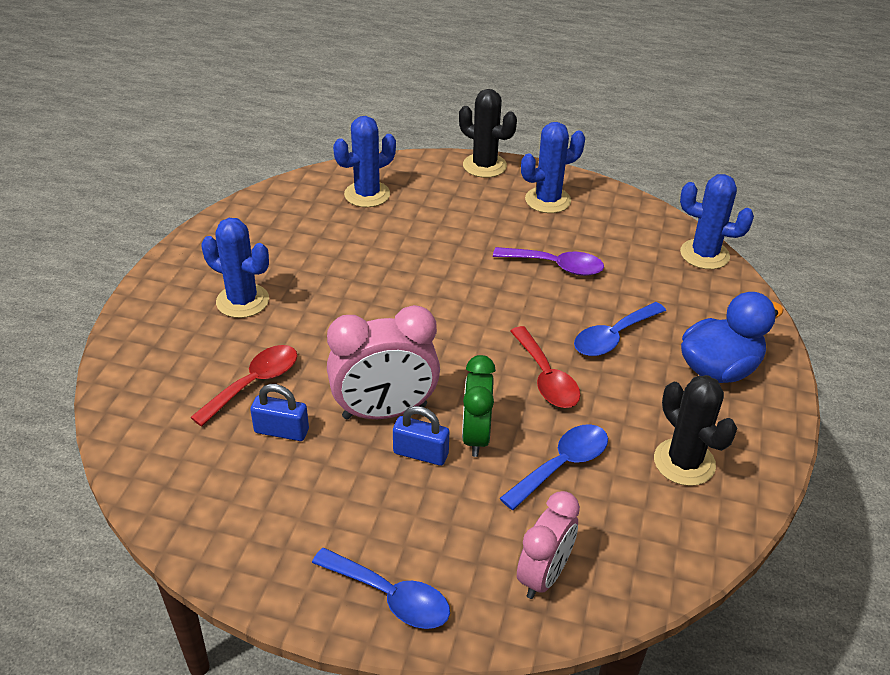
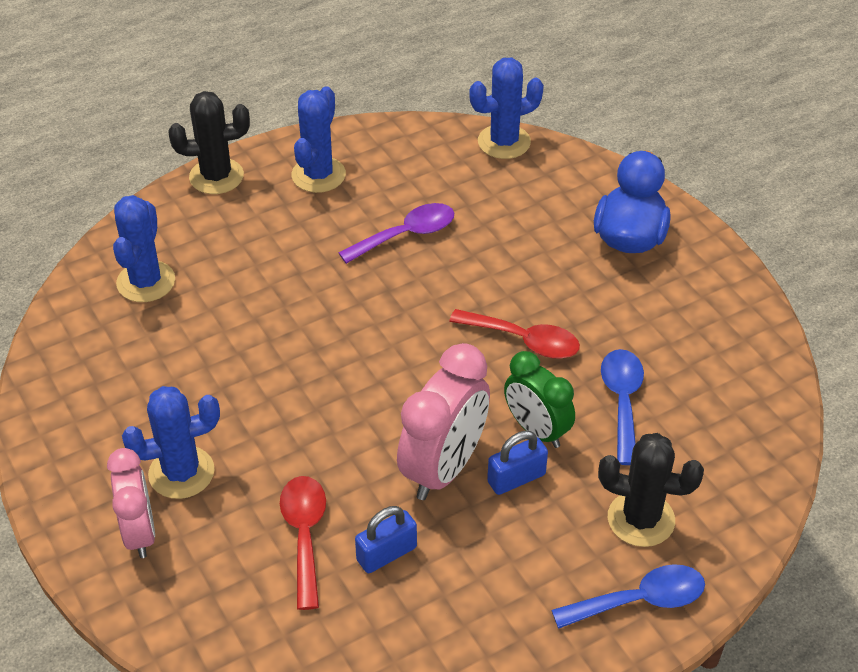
camera: 45 degrees left, 5 degrees up
(544, 575) = (712, 493): pink clock -> pink clock (140, 532)
(613, 337) = (527, 267): blue spoon -> none
(684, 462) = (694, 332): black cactus -> black cactus (641, 519)

